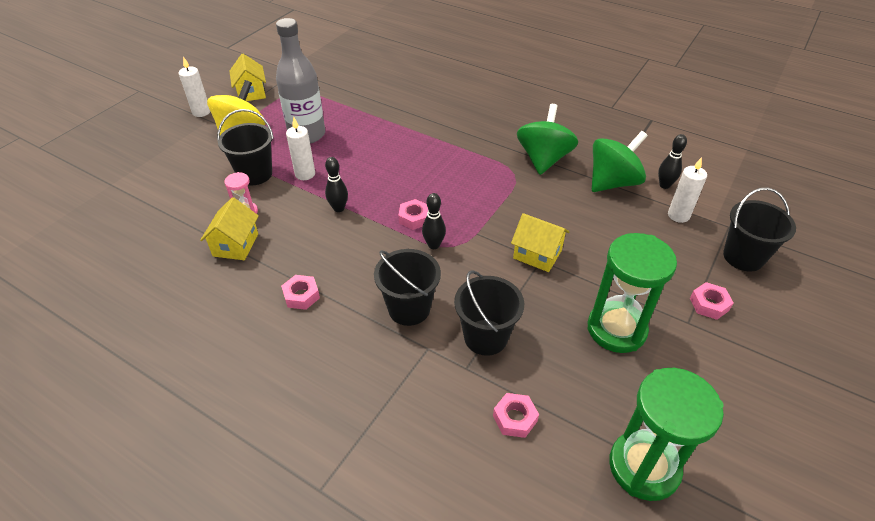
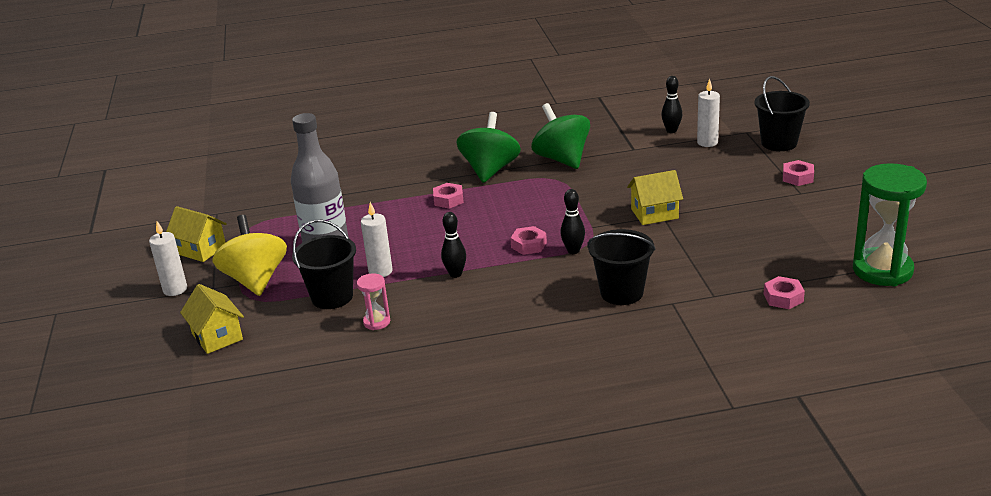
camera: 40 degrees left, 15 degrees down
(236, 245) = (411, 344): yellow house -> yellow house (217, 336)
(301, 295) = (529, 336): pink nut -> pink nut (448, 200)
(485, 337) = (698, 274): black bucket -> none
(612, 182) = (635, 147): green spinning top -> green spinning top (490, 170)
(616, 329) = (767, 221): green hourglass -> none

